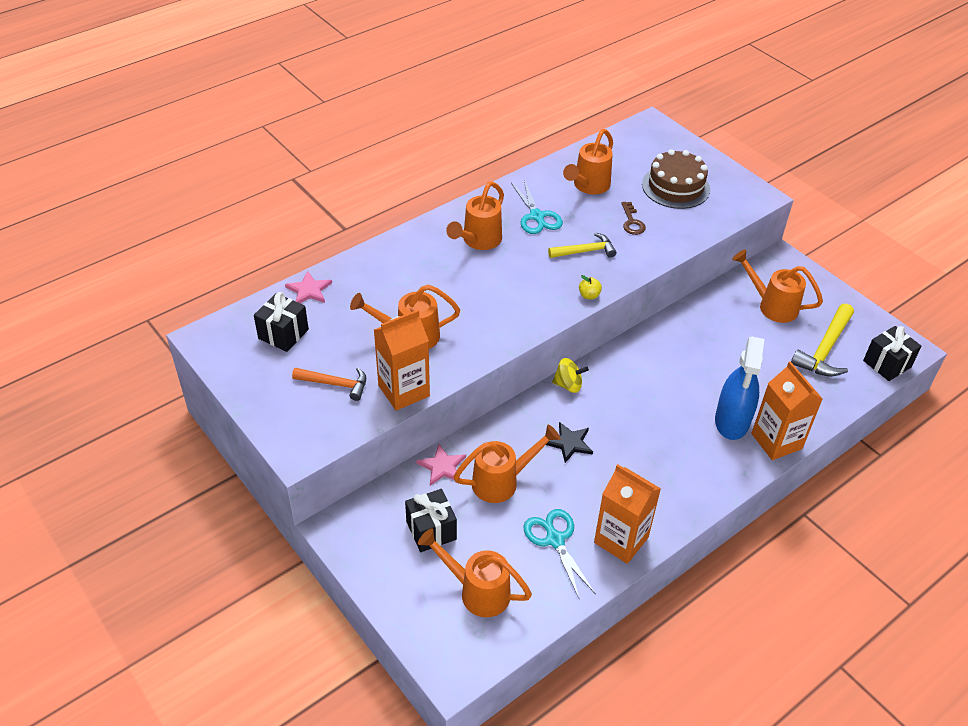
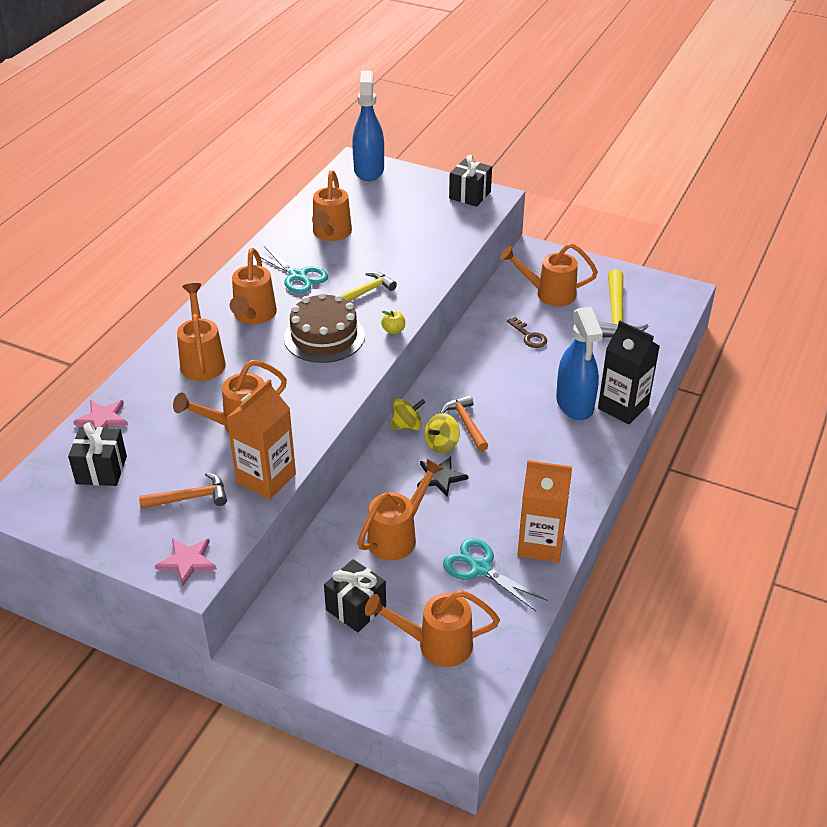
camera: 25 degrees left, 5 degrees down
(414, 266) = (202, 360): none -> orange watering can
(442, 466) = (330, 545): pink star -> pink star (187, 561)
(588, 413) = (442, 444): none -> yellow spinning top
(621, 402) = (466, 423): none -> orange hammer
(632, 222) = (392, 253): brown key -> brown key (529, 336)
(658, 135) = (369, 170): none -> blue spray bottle
(675, 187) = (413, 210): brown cake -> brown cake (324, 336)
(776, 441) = (623, 407): orange carton -> black carton
(887, 364) = (674, 310): black gift -> black gift (470, 195)

